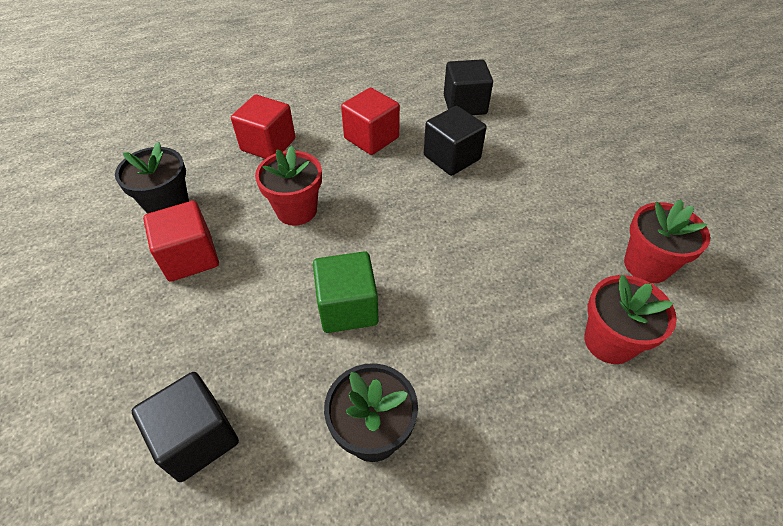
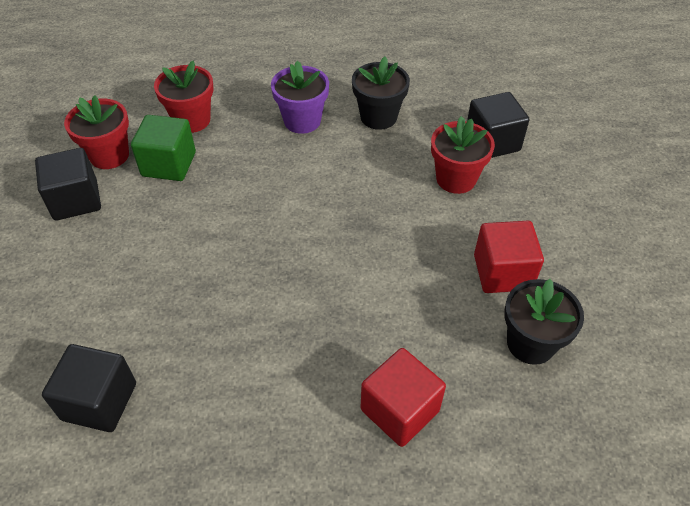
camera: 160 degrees left, 0 degrees up
(296, 210) = (387, 295): red flower pot -> red flower pot (456, 179)
(348, 307) = (367, 190): green cube -> green cube (169, 164)
(371, 138) = (260, 377): red cube -> none
(451, 157) = (183, 314): black cube -> black cube (76, 200)
(474, 388) = (302, 121): none -> purple flower pot

